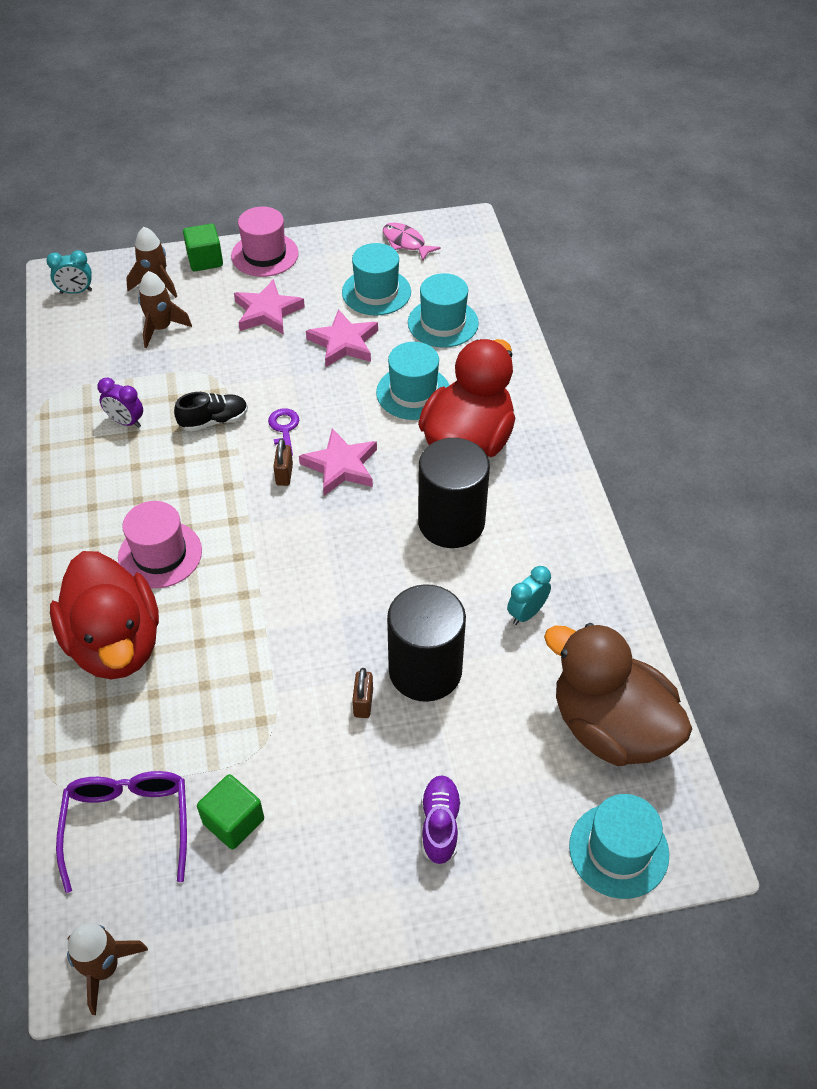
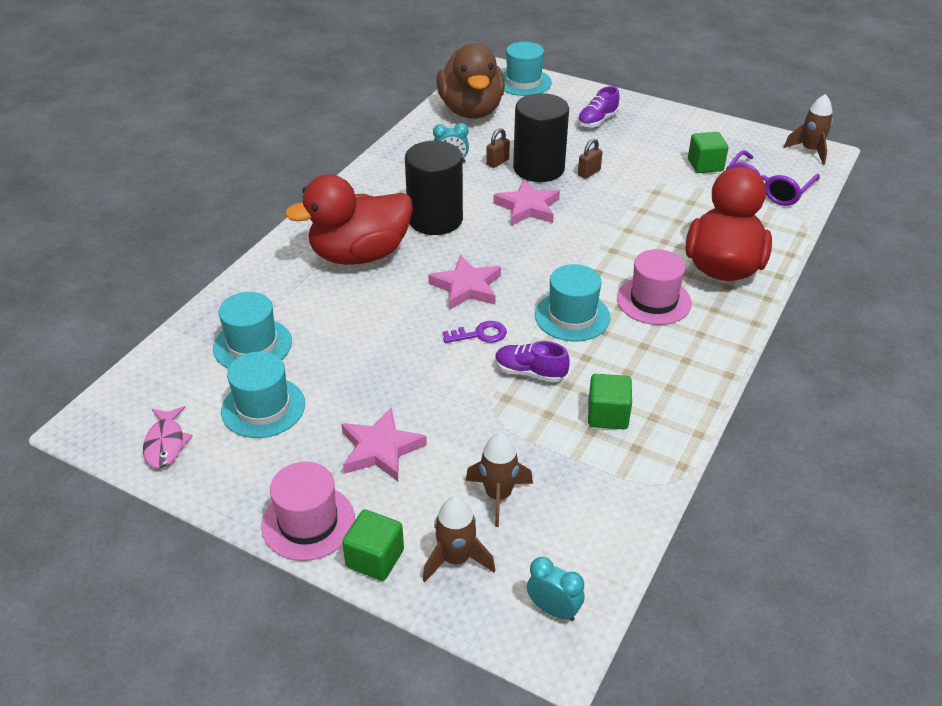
camera: 140 degrees left, 10 degrees down
(126, 422) = (607, 415): purple clock -> green cube
(214, 421) = (530, 372): black shoe -> purple shoe
(284, 429) = (480, 334): purple key -> purple key turned 135 degrees counterclockwise
(284, 474) = (514, 303): brown padlock -> brown padlock (497, 162)
(344, 343) = (351, 376): pink star -> pink star (527, 207)
(413, 392) = (351, 306): turquoise hat -> turquoise hat (572, 316)

